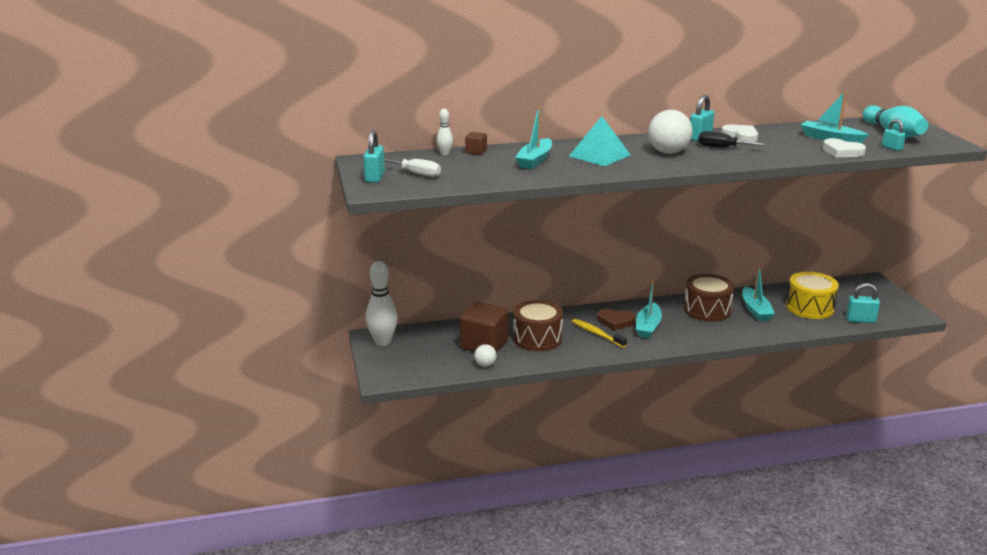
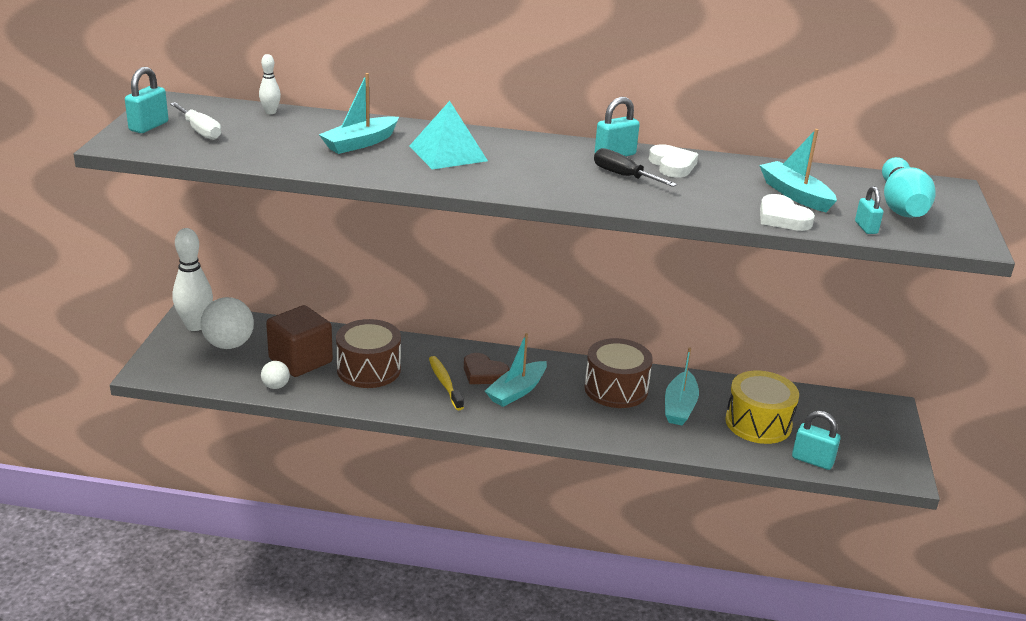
camera: 20 degrees right, 5 degrees up
(476, 151) = (310, 116): brown cube -> none
(668, 152) = (541, 167): white ball -> white ball (229, 344)

